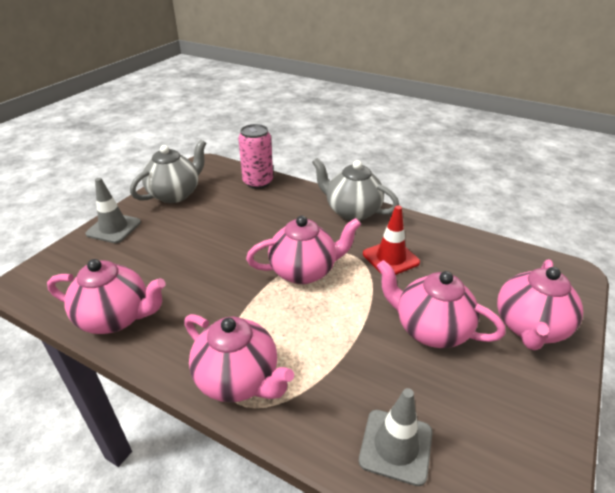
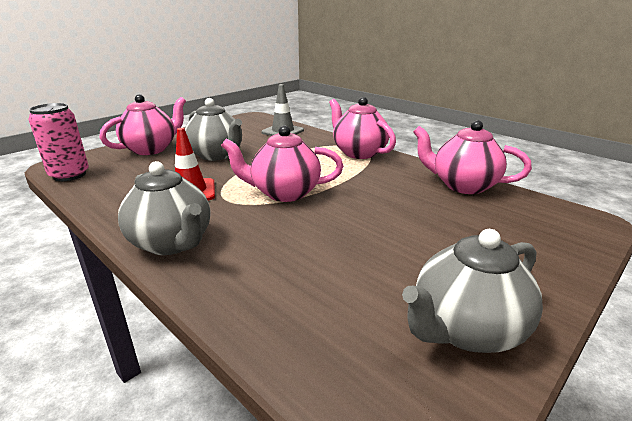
camera: 165 degrees left, 10 degrees down
(114, 228) = (540, 272): grey traffic cone -> none
(258, 182) = (287, 332): pink can -> pink can (69, 175)
(430, 329) = (217, 155): pink teapot -> grey teapot

